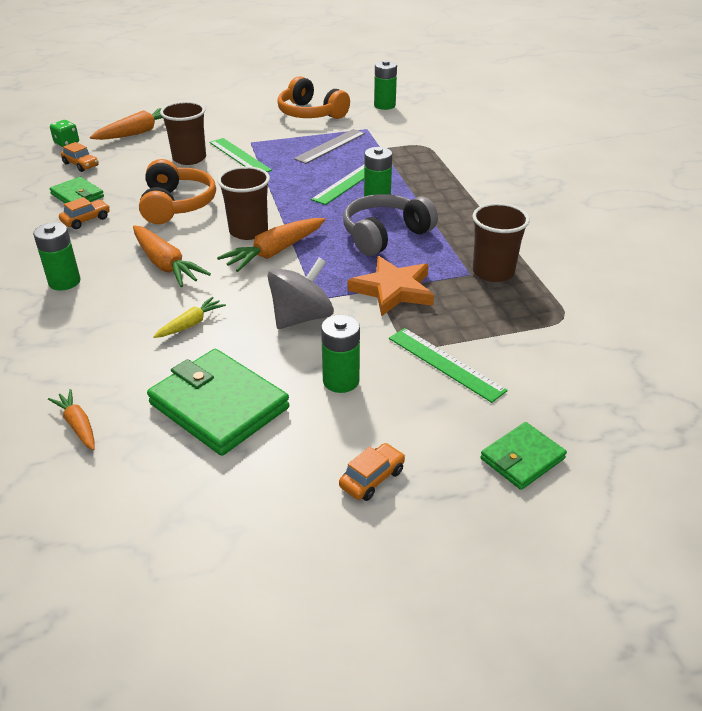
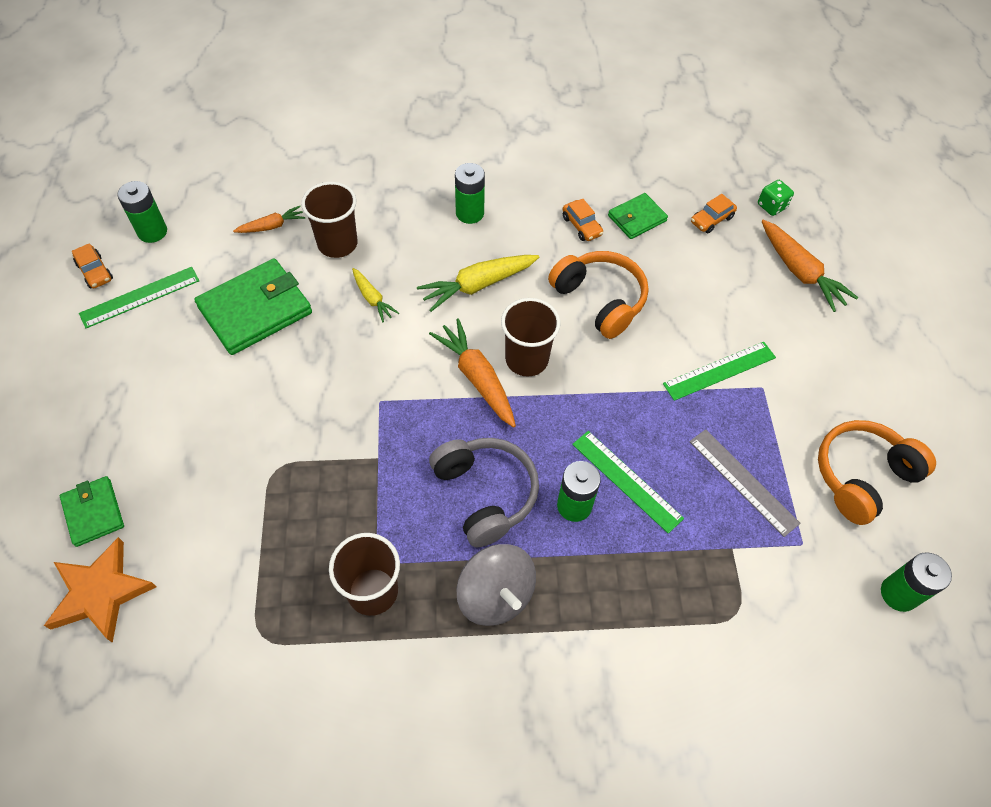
camera: 100 degrees right, 20 degrees up
(166, 265) = (478, 285): orange carrot -> yellow carrot
(176, 205) = (600, 300): orange headphones -> orange headphones turned 135 degrees counterclockwise
(189, 158) = (718, 318): brown cup -> brown cup (337, 244)
(301, 317) = (352, 384): grey spinning top -> grey spinning top (495, 595)
(341, 381) = (249, 399): green battery -> green battery (152, 232)
(372, 478) = (129, 398): orange car -> orange car (95, 272)
(393, 290) = (371, 475): orange star -> orange star (101, 593)
(445, 364) = (236, 489): green ruler -> green ruler (140, 297)

